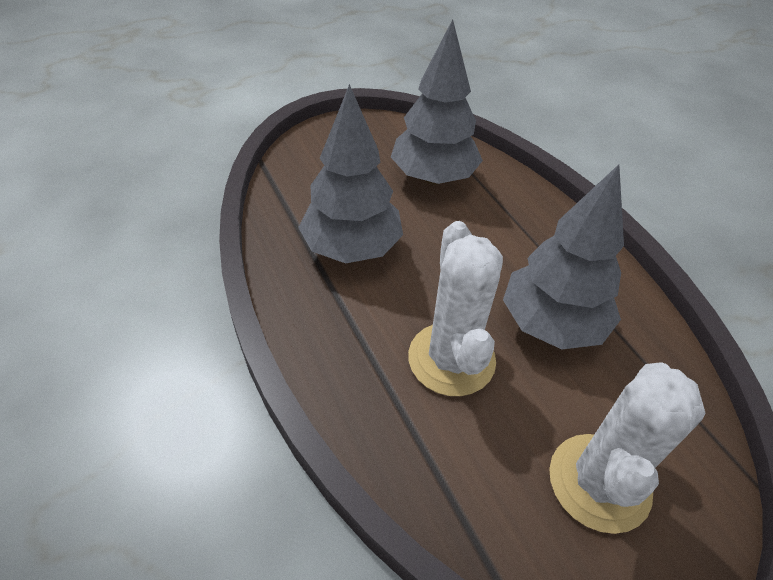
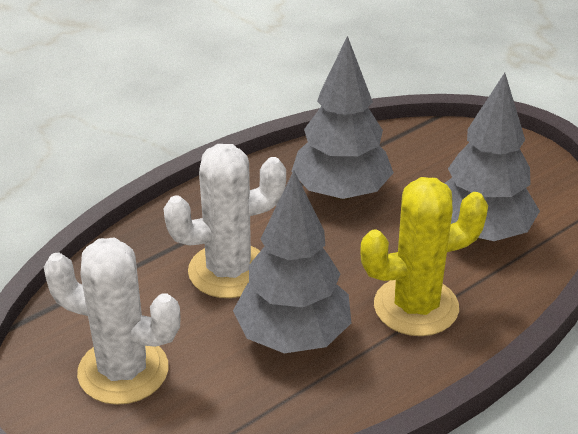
camera: 80 degrees right, 10 degrees down
(519, 236) = (416, 307): none -> yellow cactus

